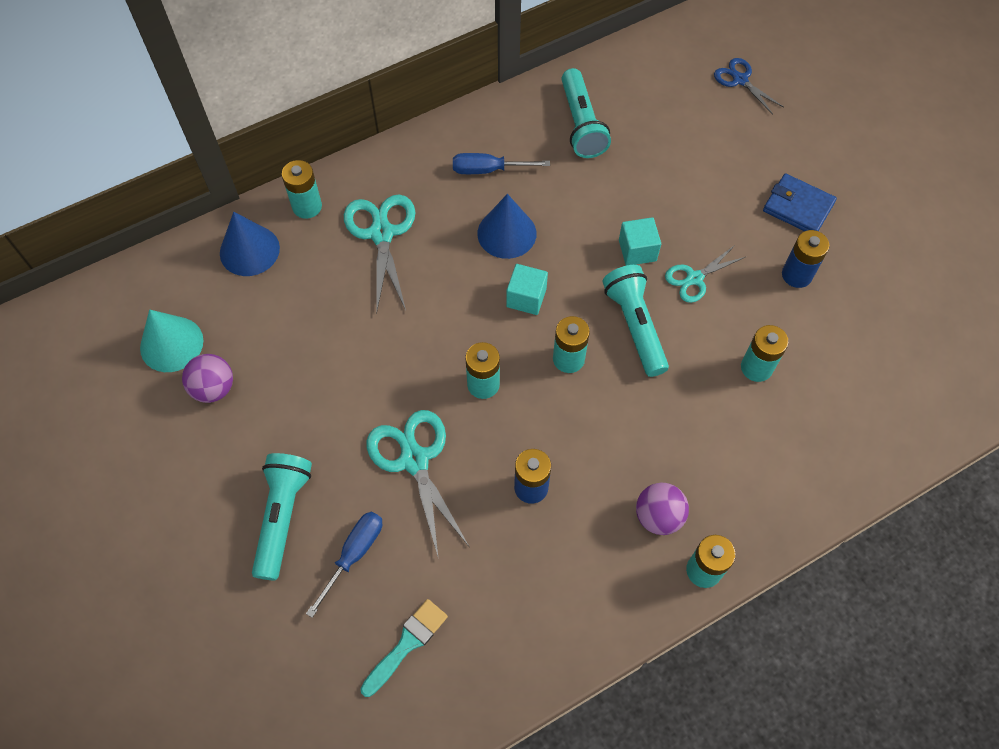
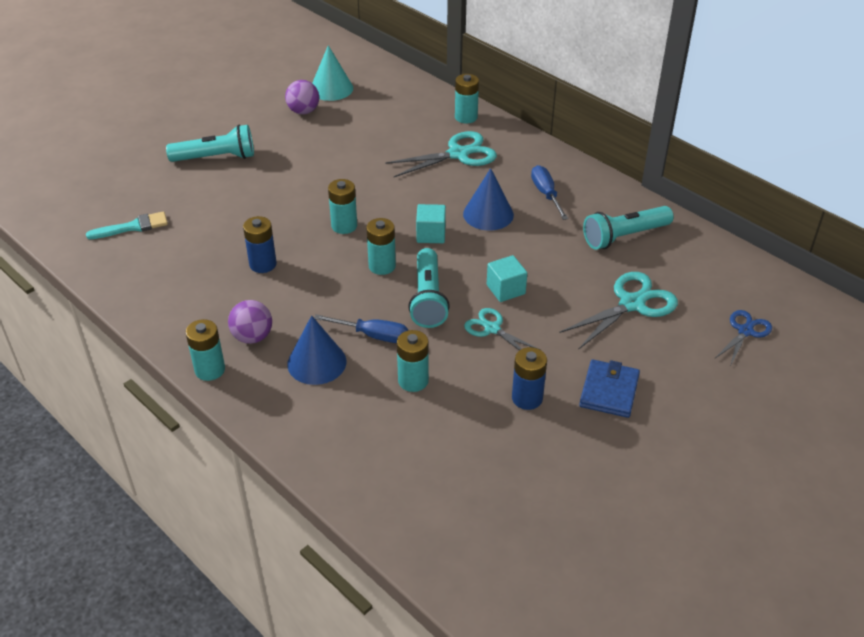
camera: 75 degrees right, 20 degrees down
(249, 250) = (417, 102): blue cone -> blue cone (316, 362)
(354, 554) = (194, 192): blue screwdriver -> blue screwdriver (373, 335)
(407, 644) = (133, 227): turquoise brush -> turquoise brush turned 45 degrees counterclockwise
(414, 460) = (272, 205): turquoise scissors -> turquoise scissors (632, 304)
(635, 326) = (428, 299): turquoise flashlight -> turquoise flashlight turned 120 degrees clockwise

